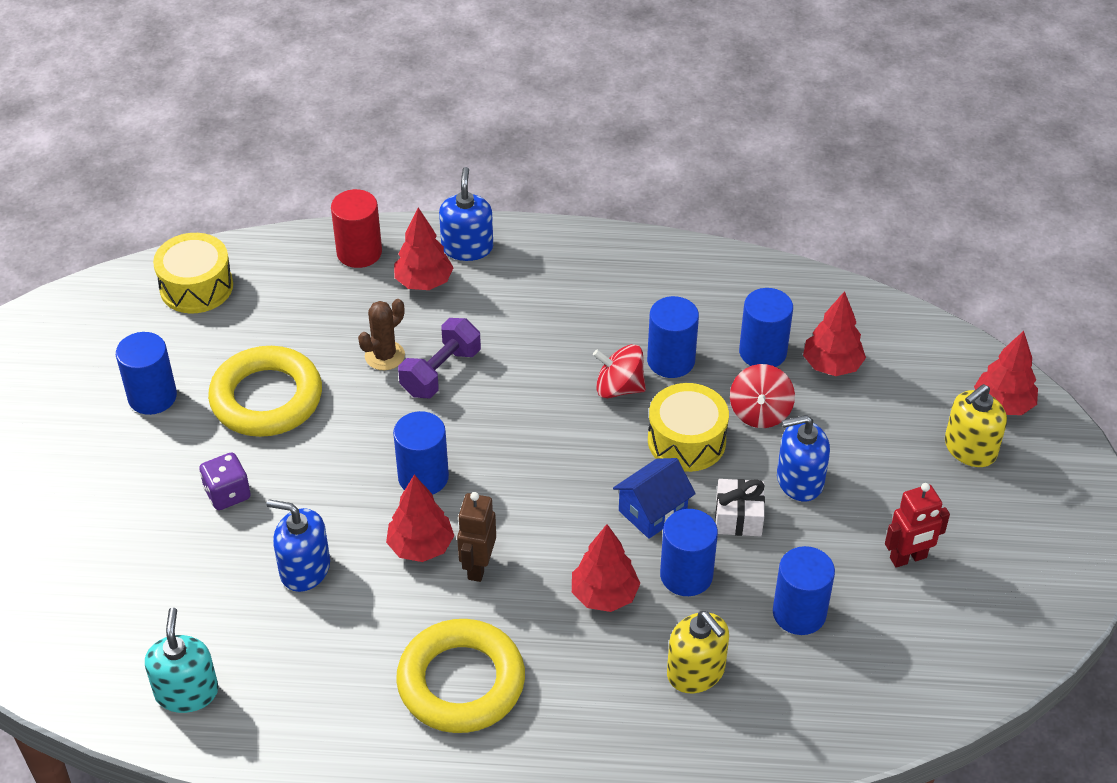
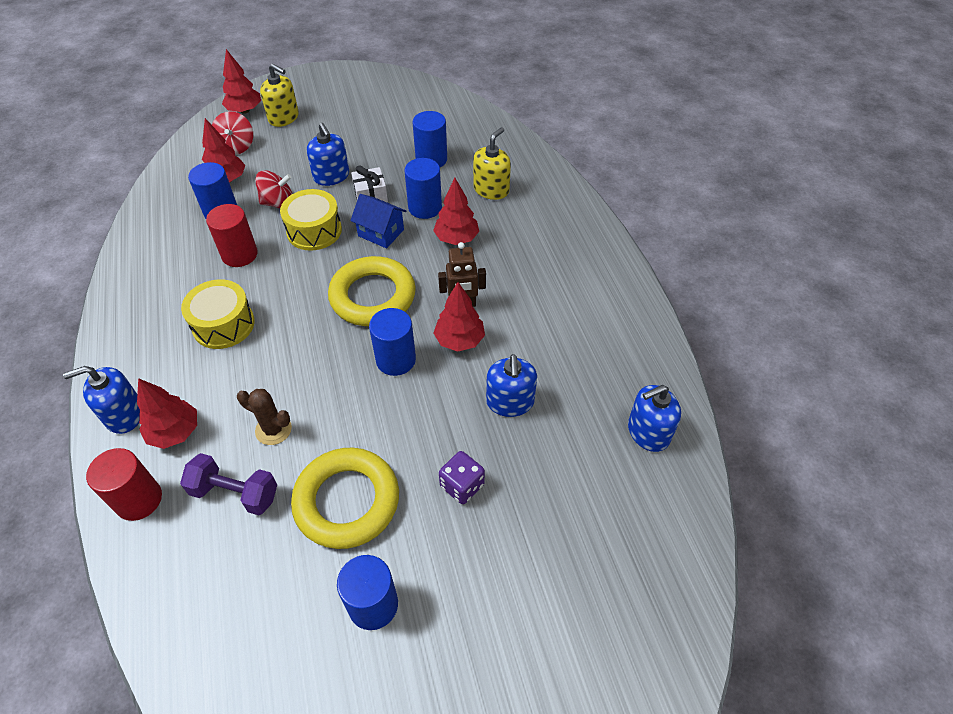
camera: 110 degrees left, 5 degrees up
(186, 692) = (648, 432): turquoise soap dispenser -> blue soap dispenser
(196, 287) = (209, 637): yellow drum -> yellow drum (223, 324)
(441, 372) = (283, 384): purple dumbbell -> purple dumbbell (235, 493)
(461, 682) = (554, 286): yellow ring -> yellow ring (373, 296)
(619, 388) = (273, 275): red spinning top -> red spinning top (236, 146)
(671, 361) = (239, 254): blue cylinder -> red cylinder
(908, 558) = (374, 128): red robot -> none

